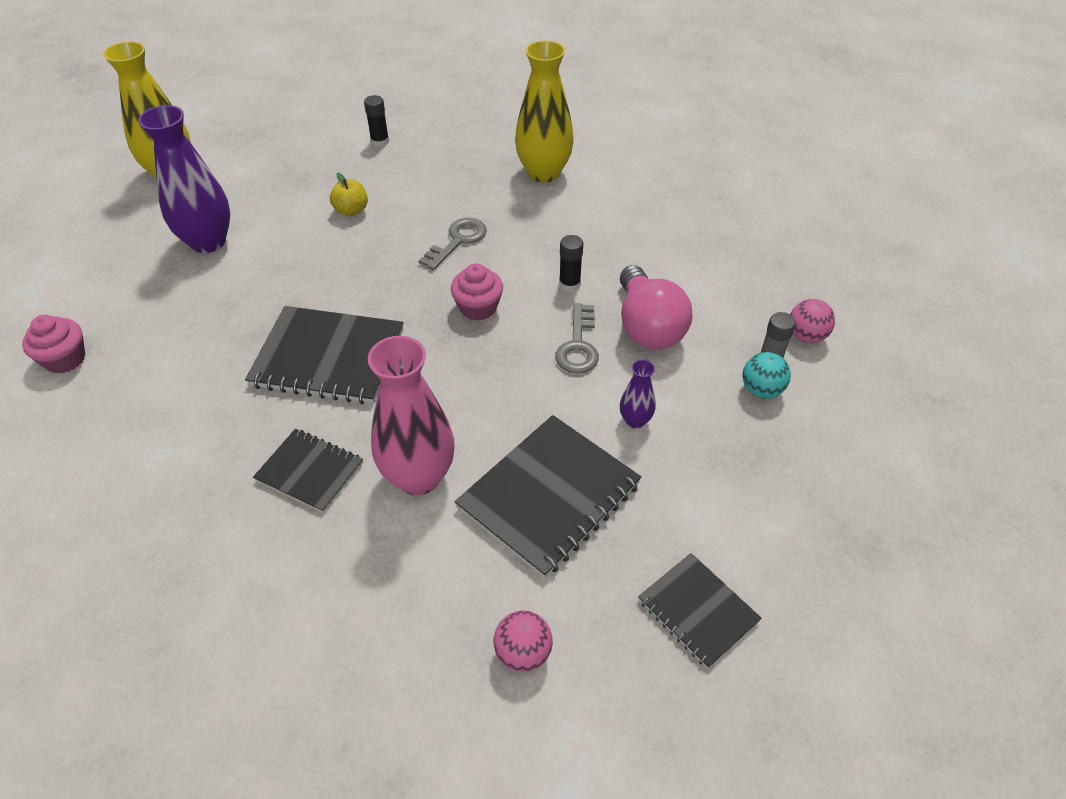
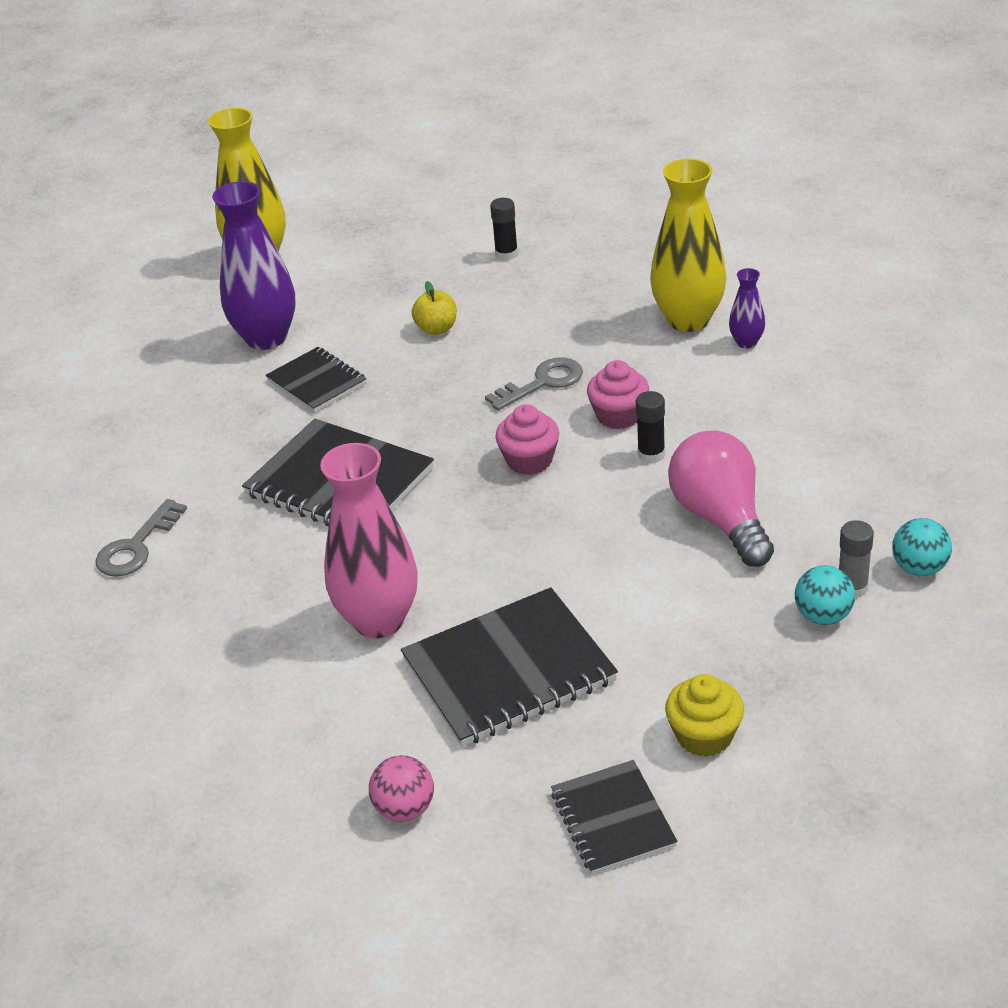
camera: 25 degrees right, 10 degrees down
(65, 359) = (78, 433): pink cupcake -> pink cupcake (619, 416)
(310, 472) = (270, 591): black notebook -> black notebook (317, 382)
(578, 345) = (625, 523): grey key -> grey key (136, 546)
(635, 420) = (648, 616): purple vase -> purple vase (746, 342)
(647, 327) = (721, 519): pink light bulb -> pink light bulb turned 150 degrees clockwise
(729, 514) = (704, 736): none -> yellow cupcake
(806, 336) = (919, 568): pink ball -> turquoise ball

